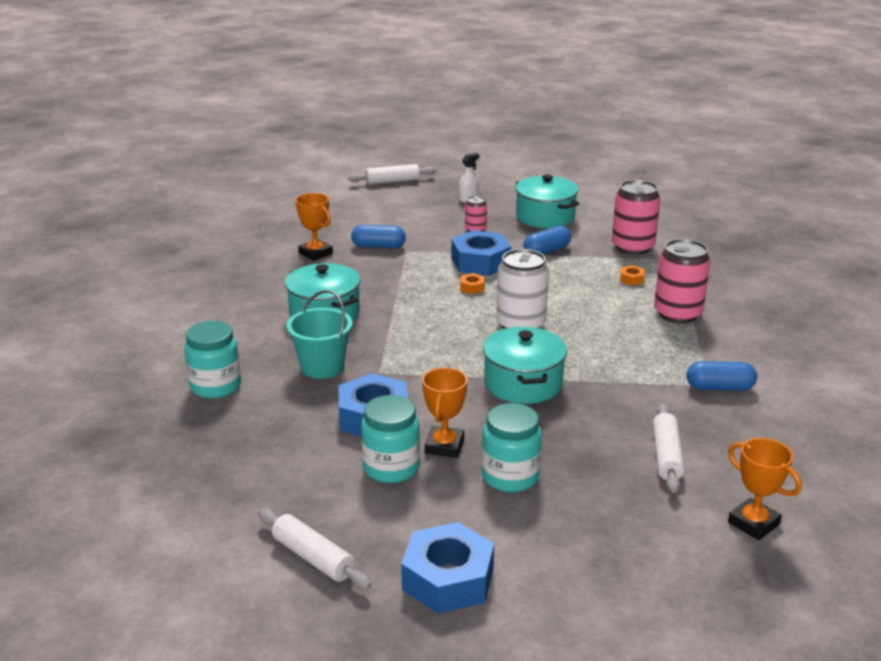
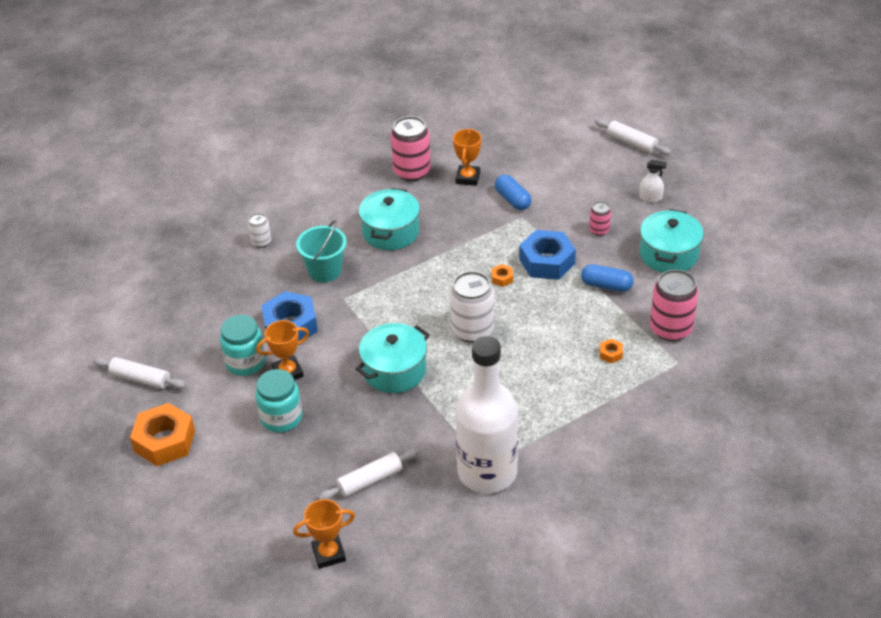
camera: 55 degrees right, 15 degrees up
(215, 386) = (261, 242): turquoise jar -> white can
(313, 558) = (140, 379): white rolling pin -> white rolling pin turned 75 degrees counterclockwise
(448, 579) = (164, 441): blue nut -> orange nut
(677, 314) = (579, 404): pink can -> pink can (412, 171)
(719, 388) = (487, 472): blue capsule -> white bottle
(753, 523) = (328, 554): orange trophy -> orange trophy turned 60 degrees clockwise

